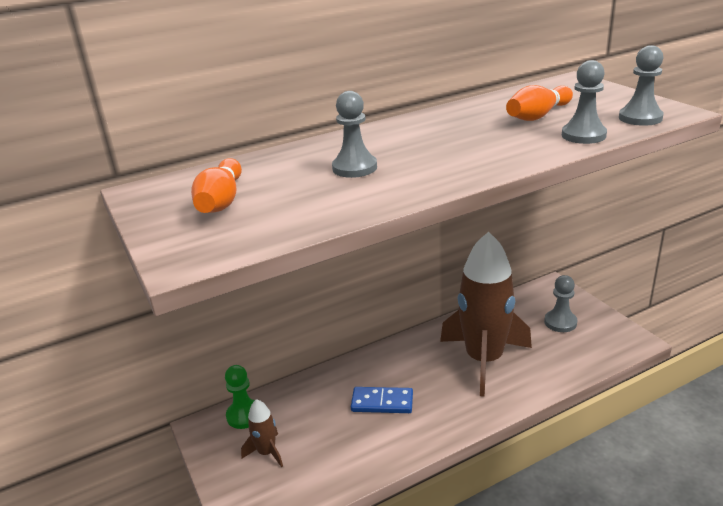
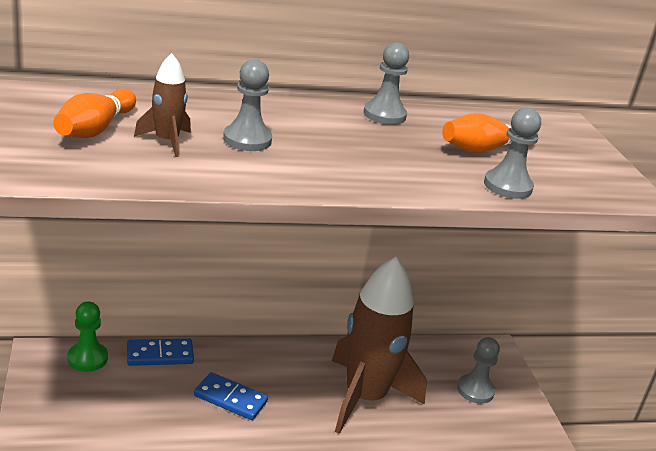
camera: 10 degrees right, 0 degrees up
(267, 452) = (87, 402): brown rocket -> brown rocket (167, 141)
(302, 389) = (160, 355): none -> blue domino
(640, 118) = (588, 189): grey pawn -> grey pawn (384, 115)

